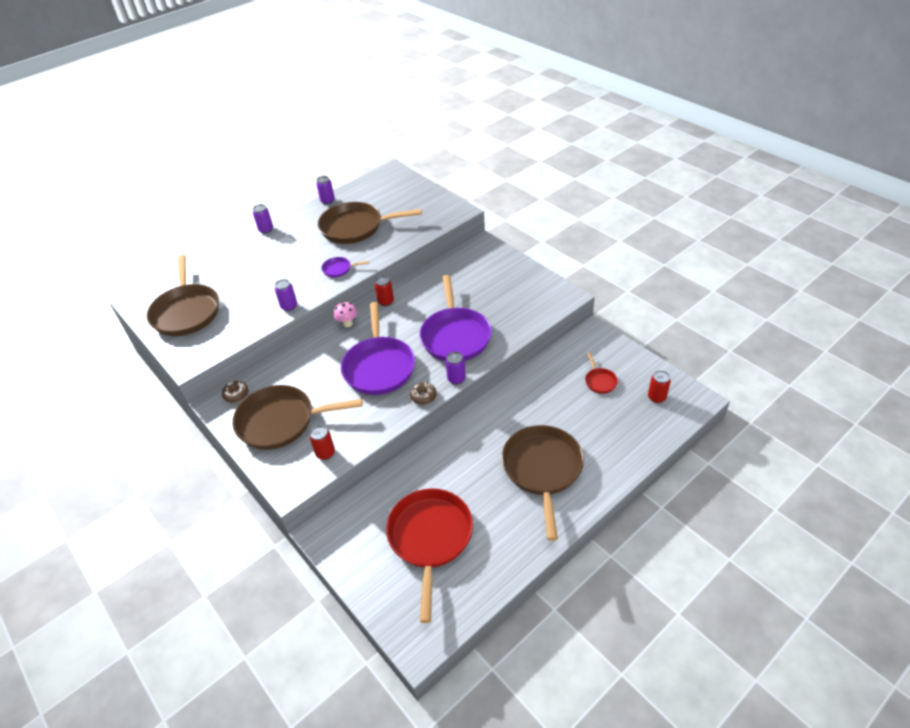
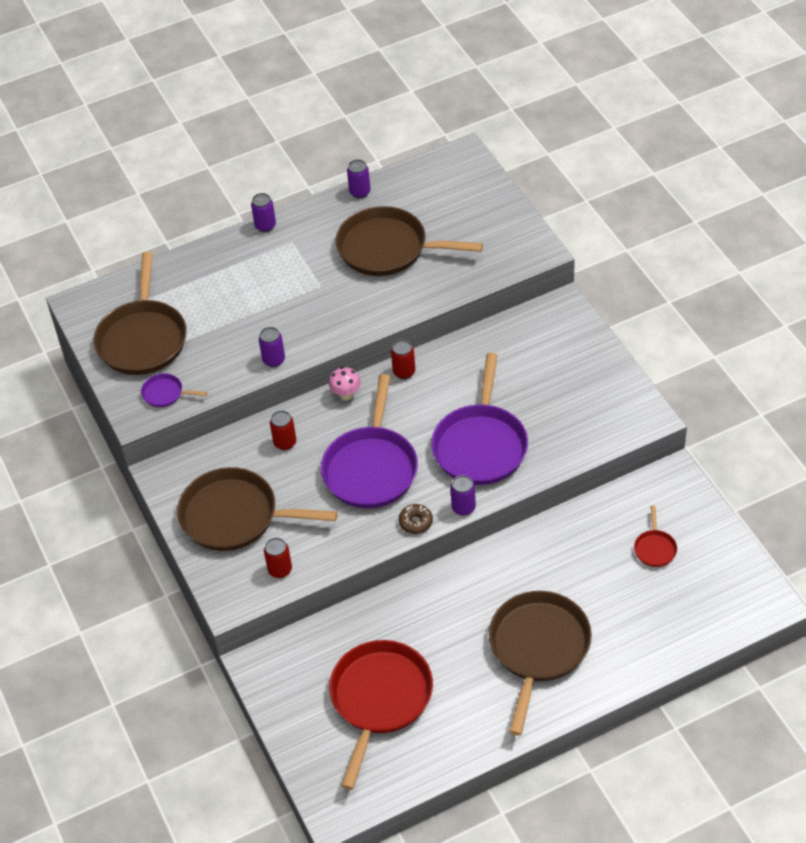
camera: 15 degrees right, 5 degrees up
(236, 394) = (187, 467): brown donut -> none
(339, 269) = (350, 315): purple pan -> purple pan (165, 393)
(656, 397) = (719, 588): red can -> red can (285, 443)

